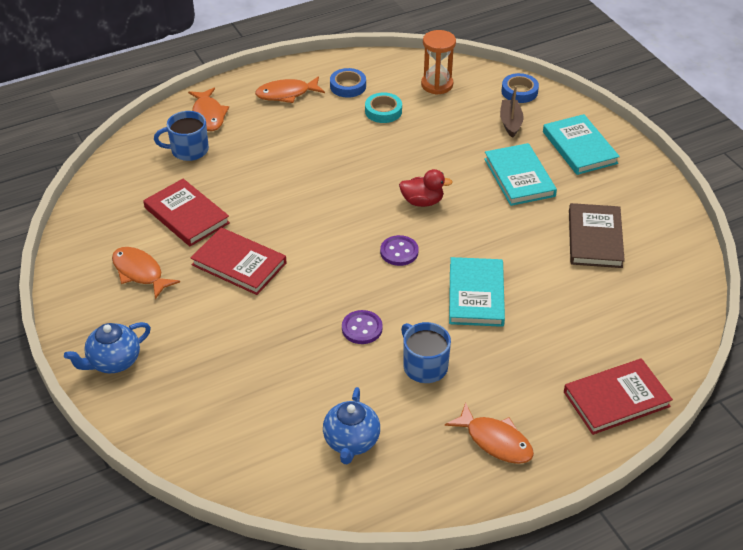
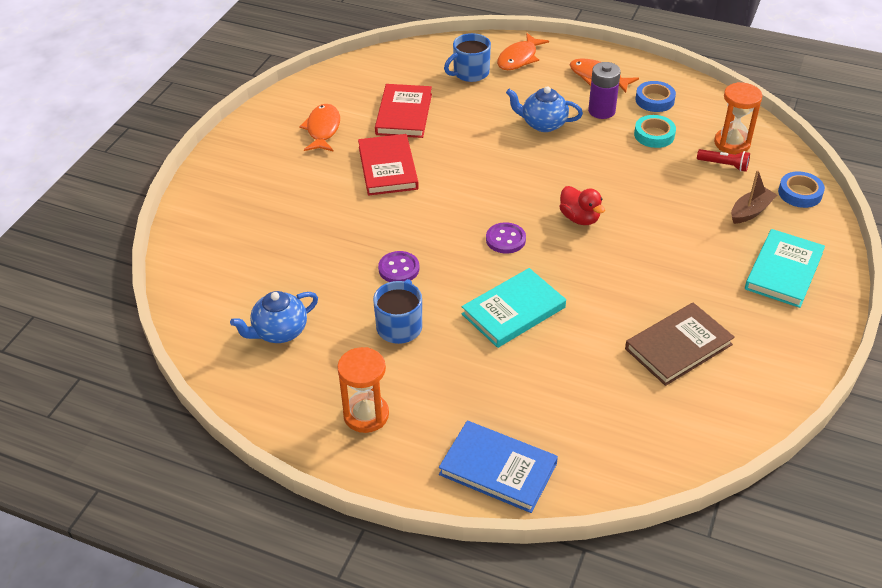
camera: 50 degrees right, 0 degrees up
(113, 361) = (229, 171): blue teapot -> blue teapot (543, 124)
(188, 150) = (470, 73): blue mug -> blue mug turned 75 degrees counterclockwise
(325, 117) = (601, 111): none -> purple battery
(453, 103) = (724, 165): none -> red flashlight
(495, 441) = (366, 415): orange fish -> orange hourglass
(519, 177) = (689, 256): turquoise book -> none
(616, 399) = (498, 469): red book -> blue book

